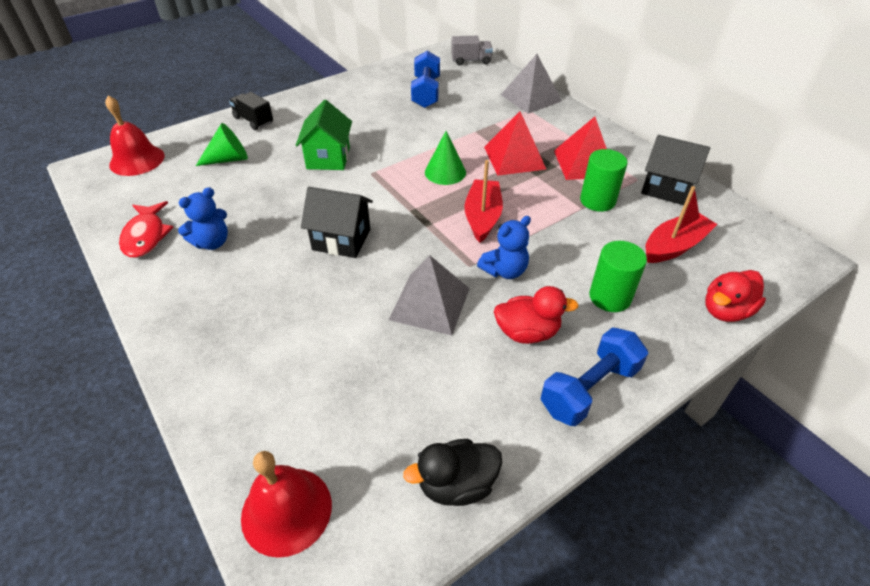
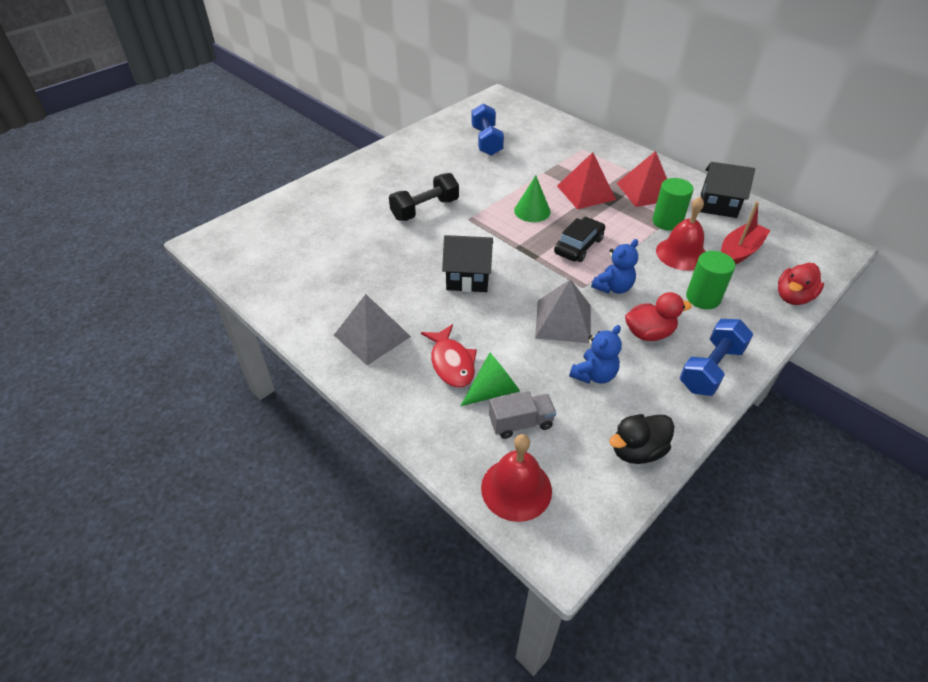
camera: 10 degrees left, 0 degrees up
(137, 160) = (249, 229): red bell -> red bell (681, 253)
(146, 236) = (293, 296): red fish -> red fish (451, 363)
(212, 242) = (356, 294): blue teddy bear -> blue teddy bear (594, 375)
(228, 159) = (335, 220): green cone -> green cone (493, 390)
(253, 120) = (341, 182): black truck -> none
(328, 158) = (425, 209): green house -> black dumbbell
(471, 61) = (515, 108): grey truck -> grey truck (521, 423)
(482, 217) = (578, 246): red boat -> black car
(531, 98) = (580, 137): grey pyramid -> grey pyramid (372, 336)

